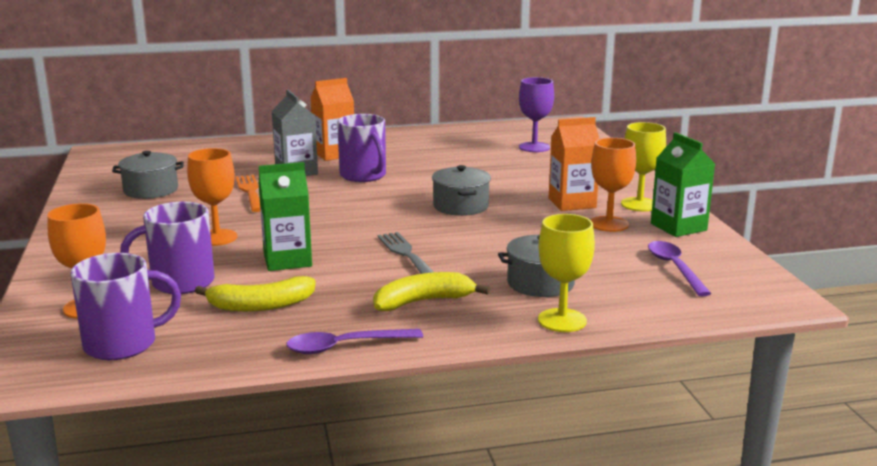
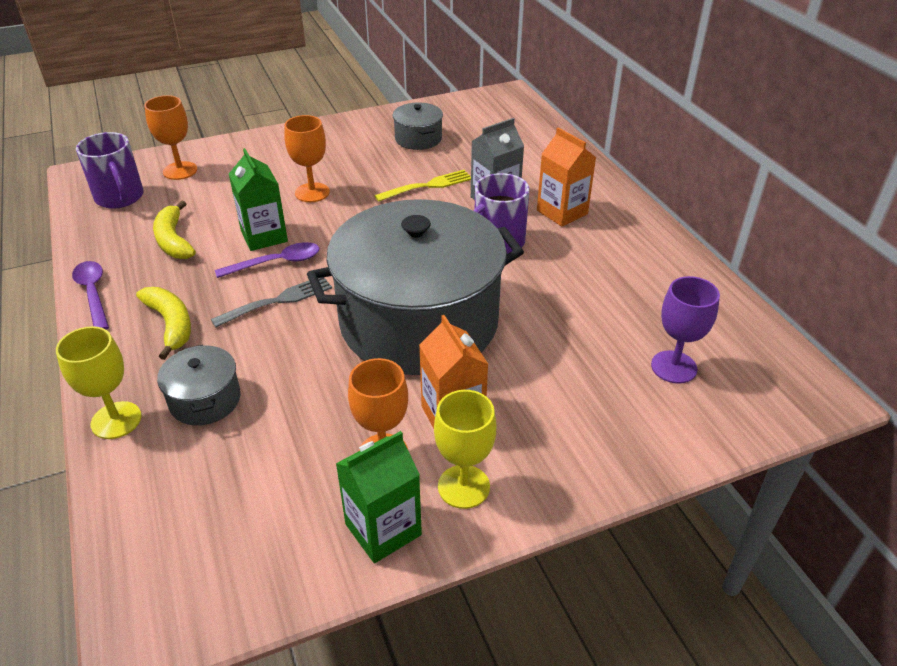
camera: 80 degrees right, 20 degrees up
(180, 283) = (220, 196): purple mug -> none
(250, 192) = (427, 186): orange fork -> yellow fork
(461, 206) = (419, 322): grey pot -> grey pot, size x2.49
(675, 268) = (242, 519): purple spoon -> purple spoon (276, 263)

